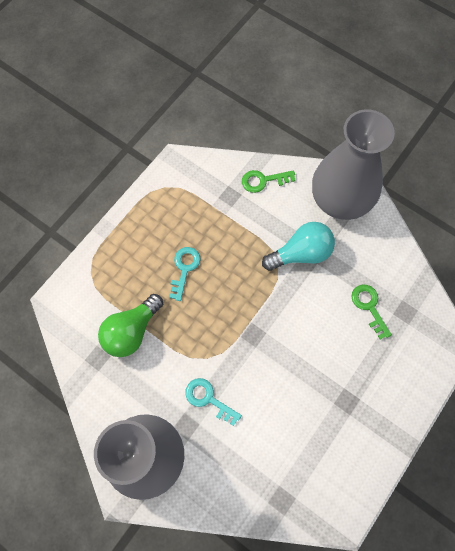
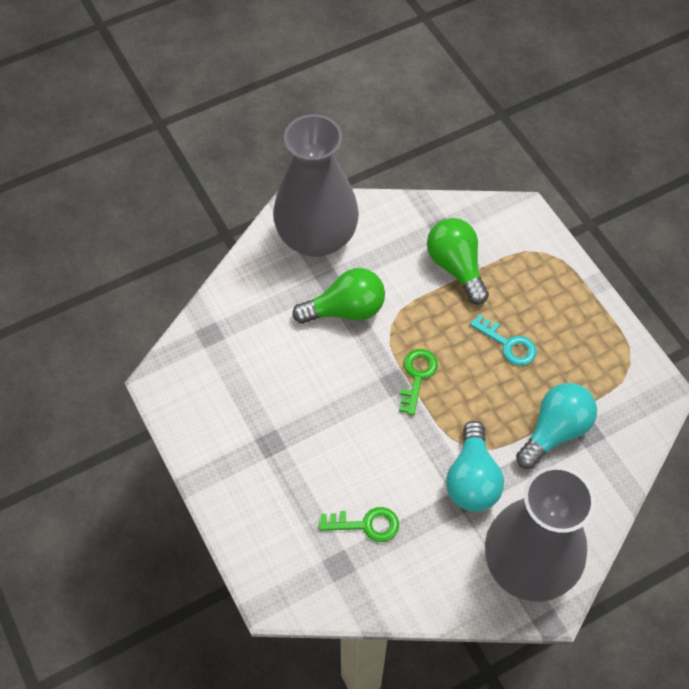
camera: 115 degrees right, 10 degrees down
(208, 399) = (345, 310): turquoise key -> green light bulb
(239, 216) = (555, 431): none -> turquoise light bulb
(263, 181) = (596, 482): green key -> green key (417, 376)

